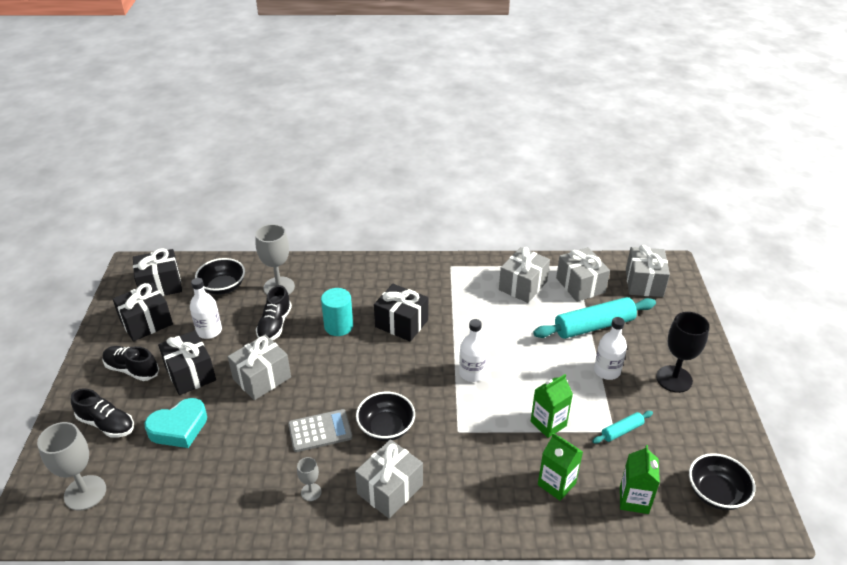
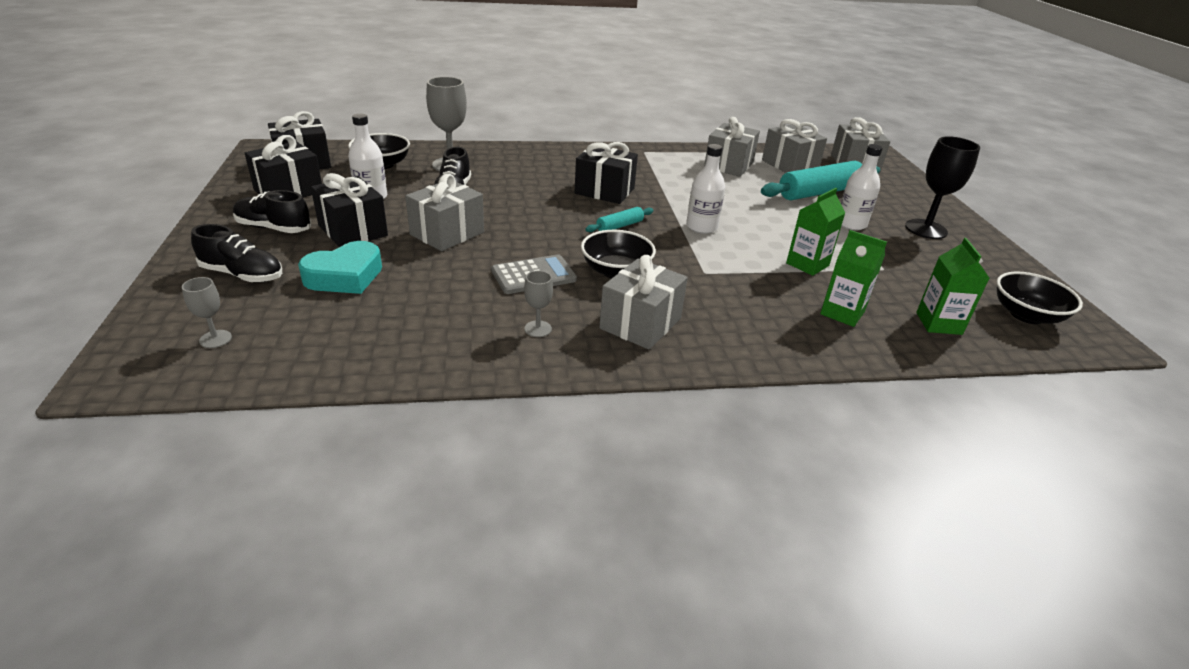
camera: 10 degrees left, 5 degrees down
(85, 493) = (215, 339): grey goblet -> grey goblet, size x0.51
(338, 326) = (531, 193): turquoise cylinder -> none
(622, 431) = (893, 268): turquoise rolling pin -> turquoise rolling pin (619, 226)

